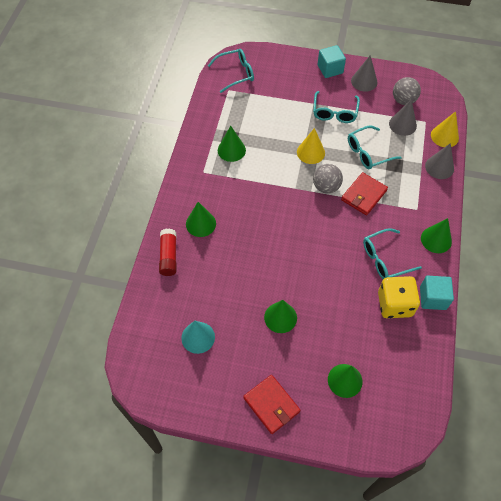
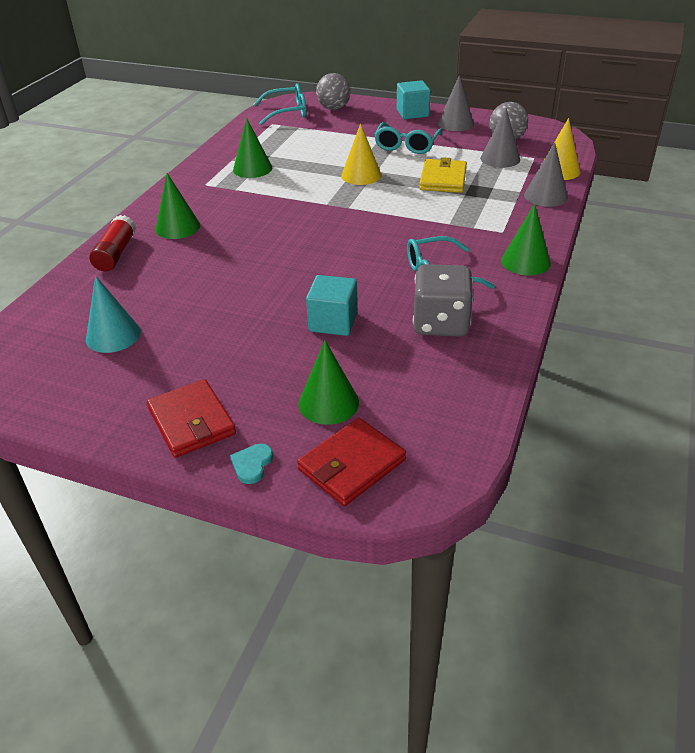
camera: 10 degrees right, 20 degrees down
(280, 317) = (251, 324): green cone -> none
(315, 433) = (252, 464): none -> turquoise heart
(326, 187) = (371, 205): grey ball -> grey ball (334, 108)
(363, 195) = (425, 215): red wallet -> red wallet (351, 465)
(368, 153) = (443, 179): turquoise glasses -> yellow wallet
(394, 304) = (441, 323): yellow dice -> grey dice
(433, 298) = (506, 321): turquoise cube -> turquoise cube (333, 322)

